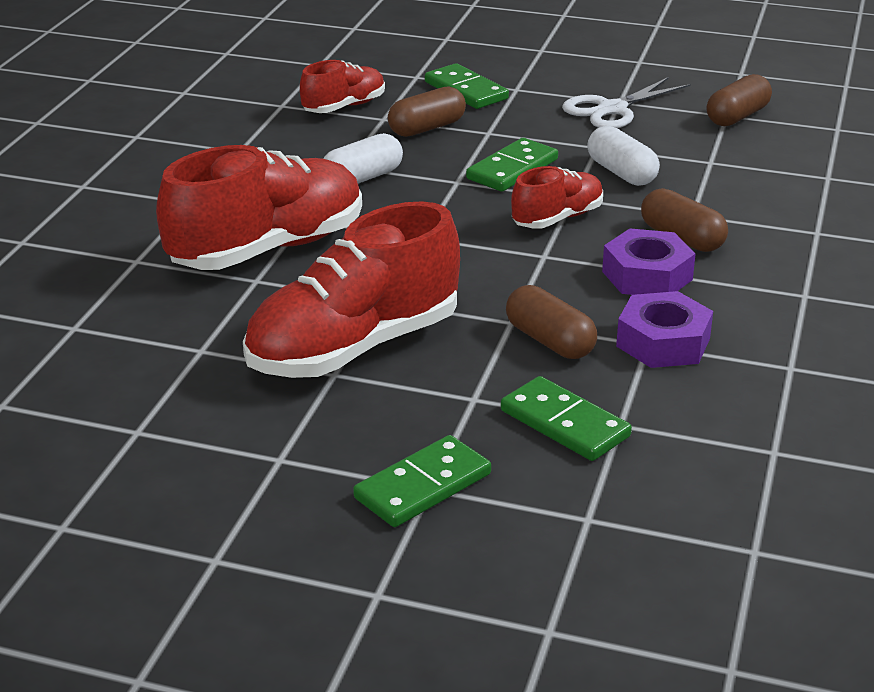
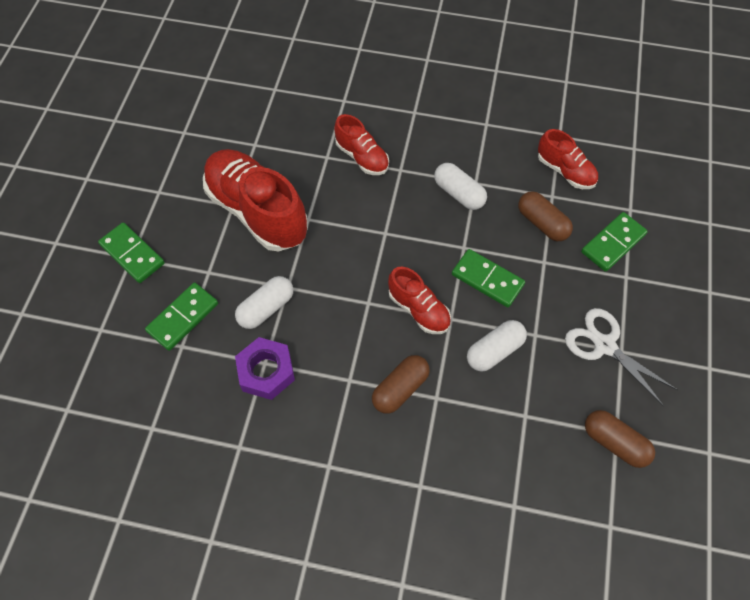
camera: 85 degrees right, 30 degrees up
(267, 249) = (362, 157): red shoe -> red shoe, size x0.53
(549, 341) = (266, 308): brown capsule -> white capsule
(647, 275) = (347, 364): purple nut -> none

